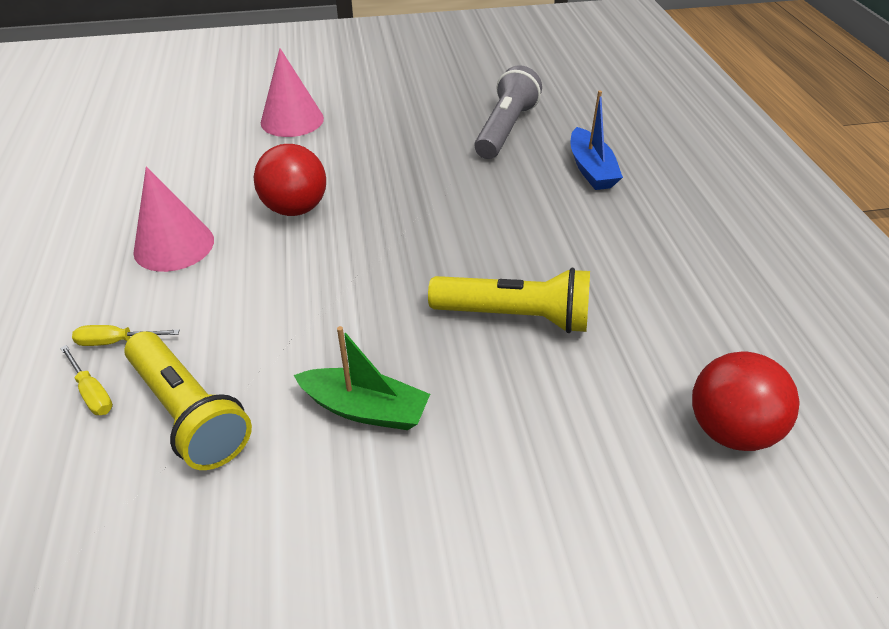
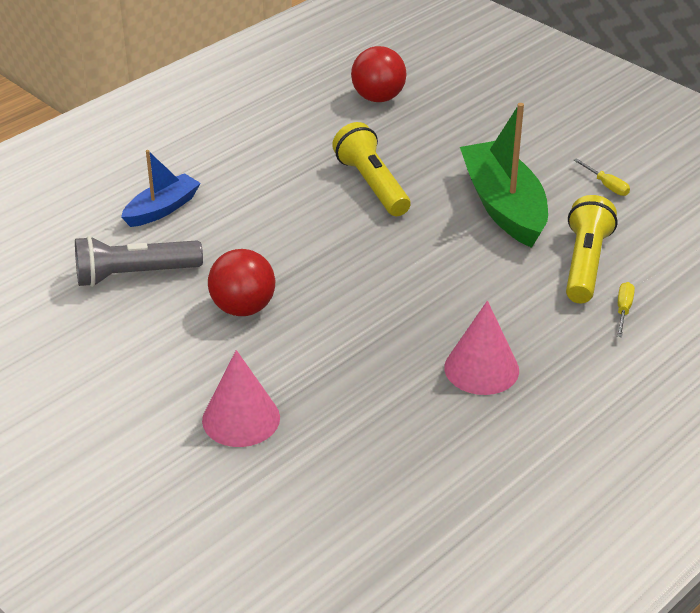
camera: 125 degrees left, 5 degrees down
(116, 341) = (584, 329): yellow screwdriver -> yellow screwdriver (606, 185)
(295, 209) = (371, 332): red ball -> red ball (243, 308)
(365, 409) = (504, 206): green boat -> green boat, size x1.73

